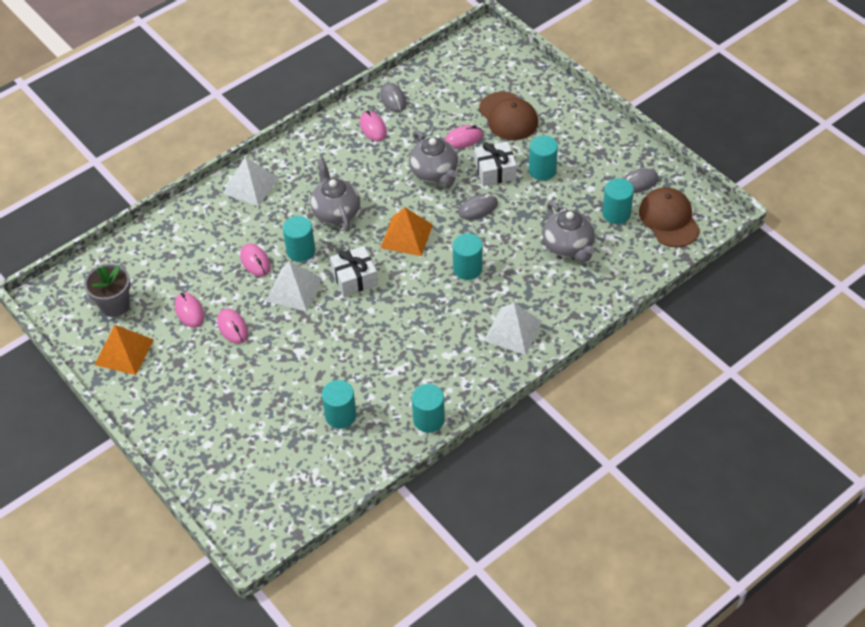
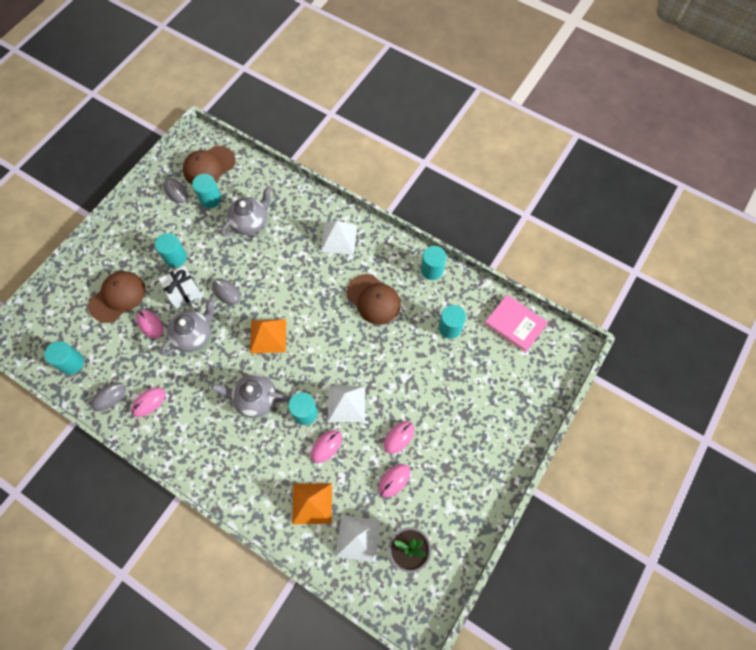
camera: 110 degrees left, 15 degrees up
(124, 352) = (452, 518): orange pyramid -> orange pyramid (312, 503)
(250, 185) = (241, 485): white pyramid -> white pyramid (358, 538)
(314, 490) = (515, 324): none -> pink book
(336, 212) = (255, 399): grey teapot -> grey teapot turned 45 degrees clockwise
(354, 278) = (321, 361): white gift -> none
(412, 346) = (373, 299): none -> brown cap
(467, 269) = (290, 283): turquoise cylinder -> turquoise cylinder (72, 363)

